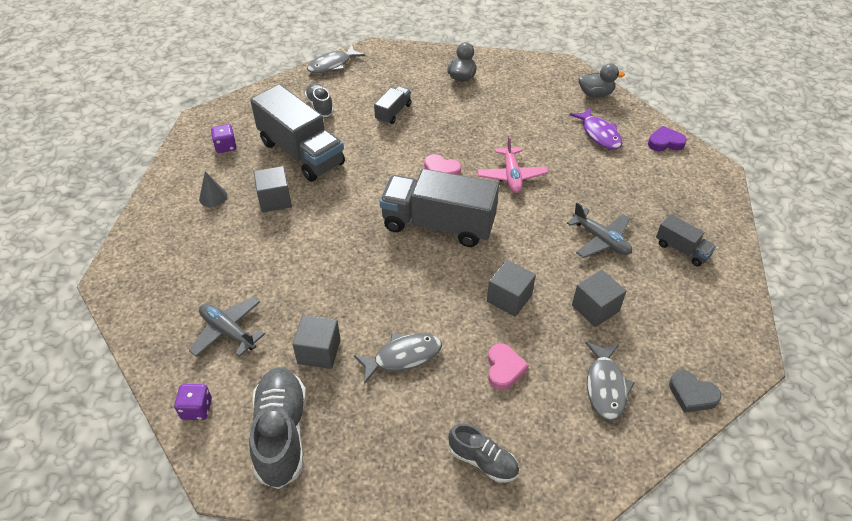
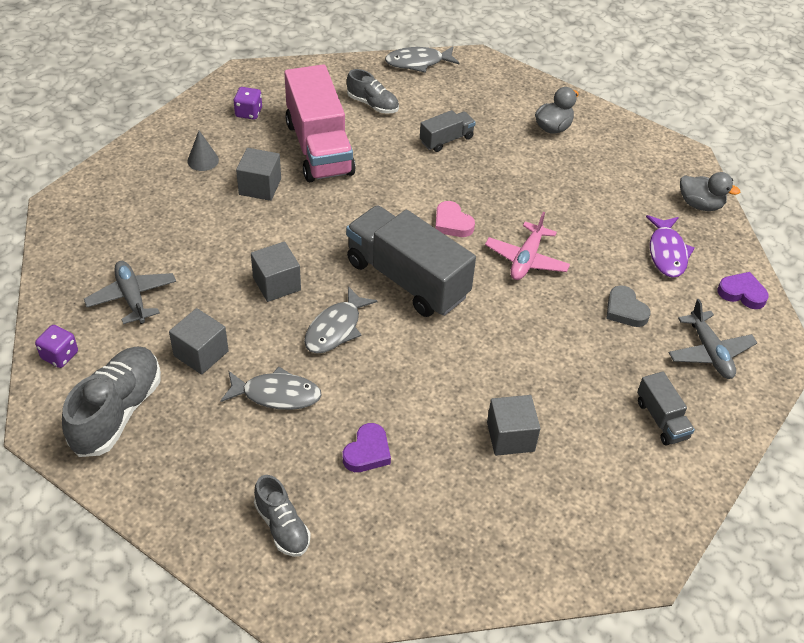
camera: 25 degrees right, 0 degrees up
(301, 153) = (319, 148): grey truck -> pink truck
(320, 106) = (372, 104): grey shoe -> grey shoe turned 120 degrees clockwise
(504, 369) = (367, 452): pink heart -> purple heart
(509, 298) = (425, 386): grey cube -> grey cube (277, 284)
(601, 240) = (574, 369): grey plane -> grey plane (709, 352)
(605, 386) = (459, 518): grey fish -> grey fish (336, 328)
(692, 394) = (547, 570): grey heart -> grey heart (625, 310)

